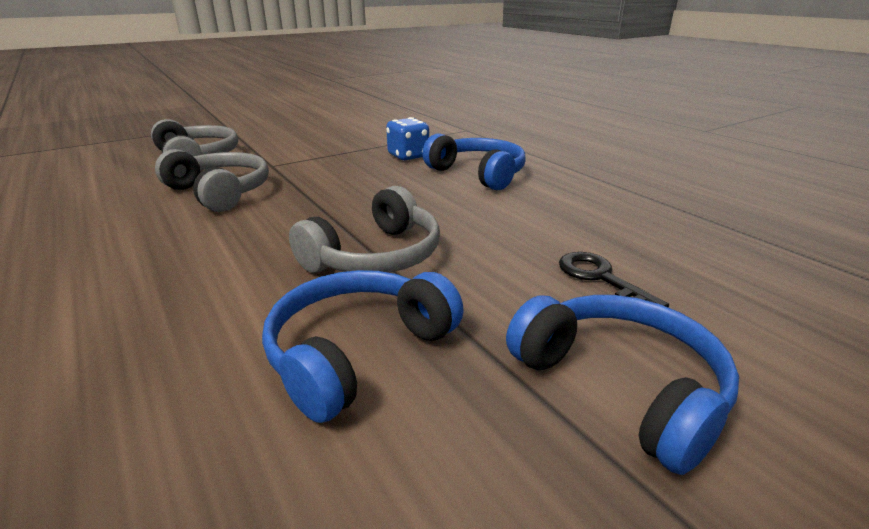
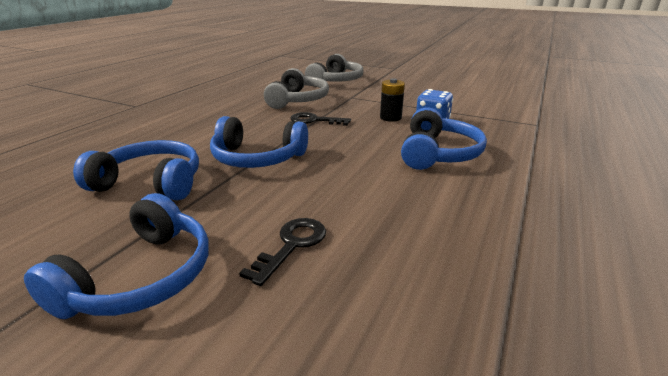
camera: 60 degrees right, 0 degrees up
(311, 200) = (314, 120): none -> black key
(368, 166) = (390, 118): none -> black battery
(375, 256) = (257, 158): grey headphones -> blue headphones

